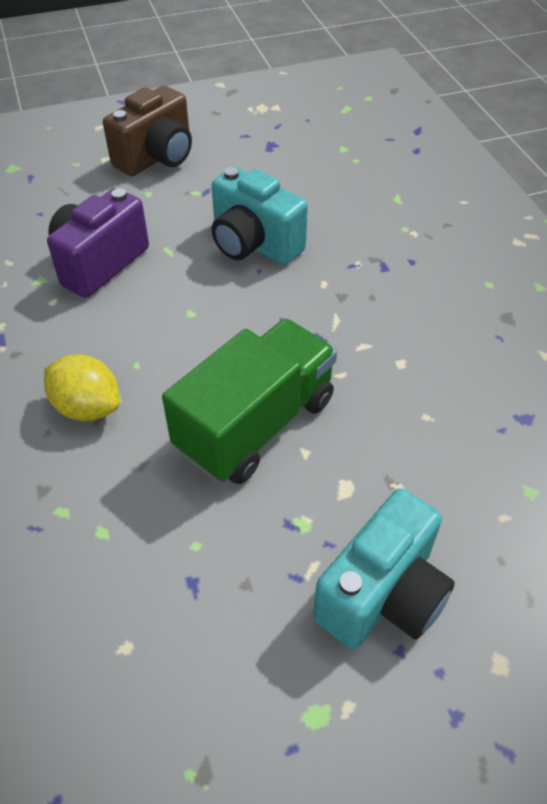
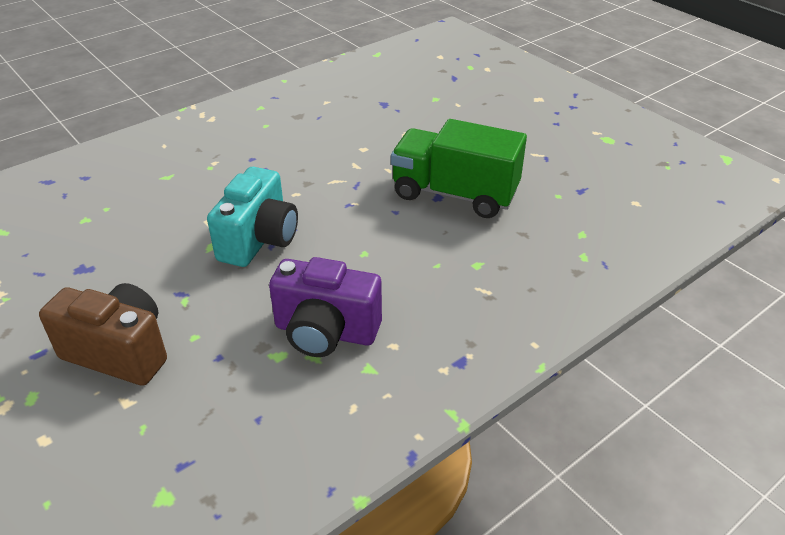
camera: 110 degrees left, 10 degrees down
(87, 407) = (495, 276): yellow lemon -> none
(382, 594) = (532, 131): turquoise camera -> none

